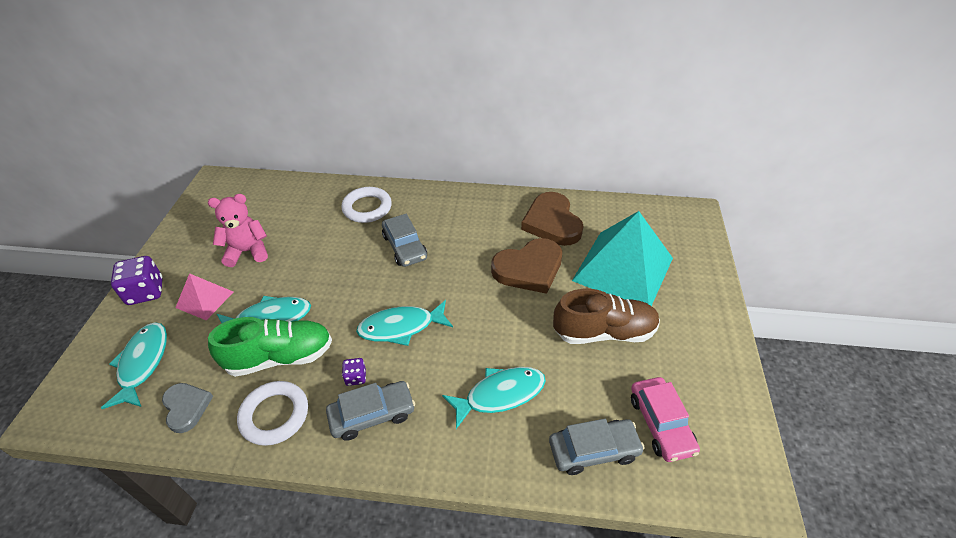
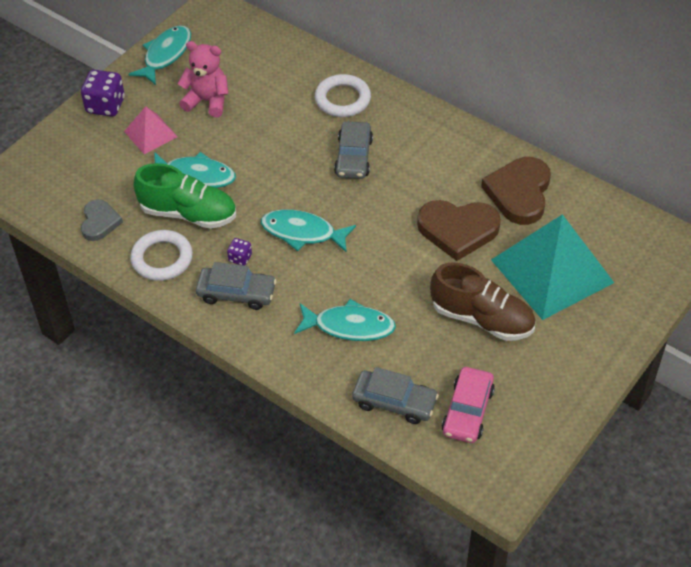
camera: 30 degrees right, 5 degrees up
(143, 363) = (80, 171): turquoise fish -> turquoise fish (165, 55)

